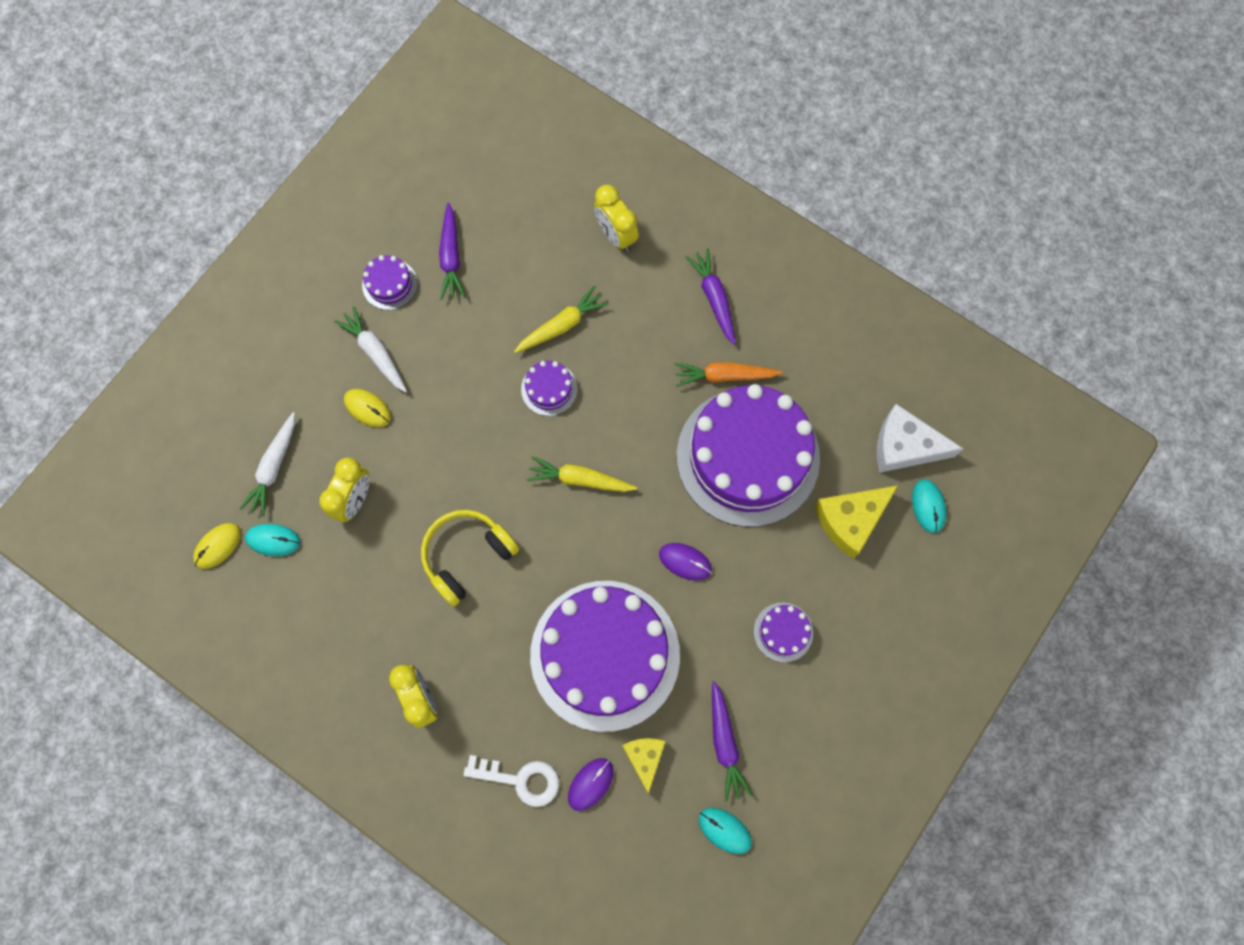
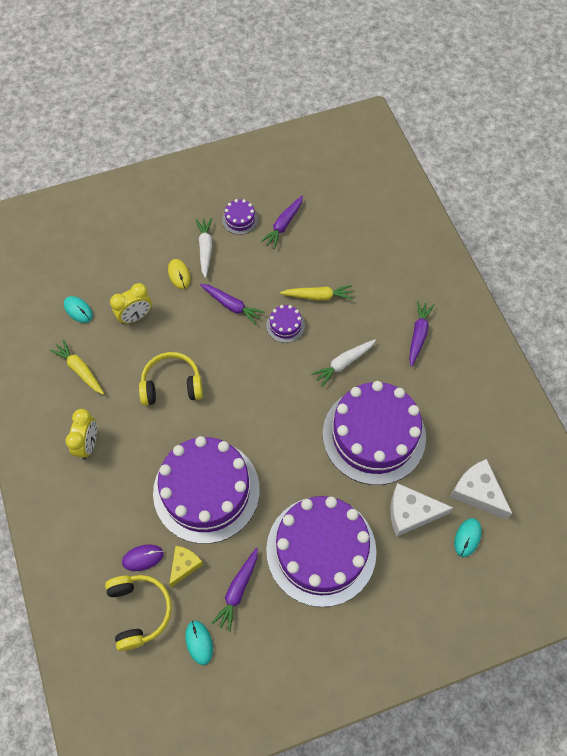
camera: 35 degrees right, 10 degrees down
(218, 546) = (49, 295): yellow mouse -> none
(274, 467) = (108, 274): white carrot -> white carrot (343, 363)
(465, 406) = (231, 305): none -> purple carrot
(520, 779) = (106, 527): white key -> none
(580, 479) = (266, 384): yellow carrot -> yellow carrot (80, 370)
(616, 235) = (385, 267): yellow clock -> none
(632, 845) = (139, 611): none -> yellow headphones
(685, 561) = (292, 470): purple mouse -> none
(724, 376) = (393, 381): orange carrot -> none
(783, 632) = (321, 550): purple cake -> purple cake, size x2.50
(850, 520) = (411, 513): yellow cheese -> white cheese

